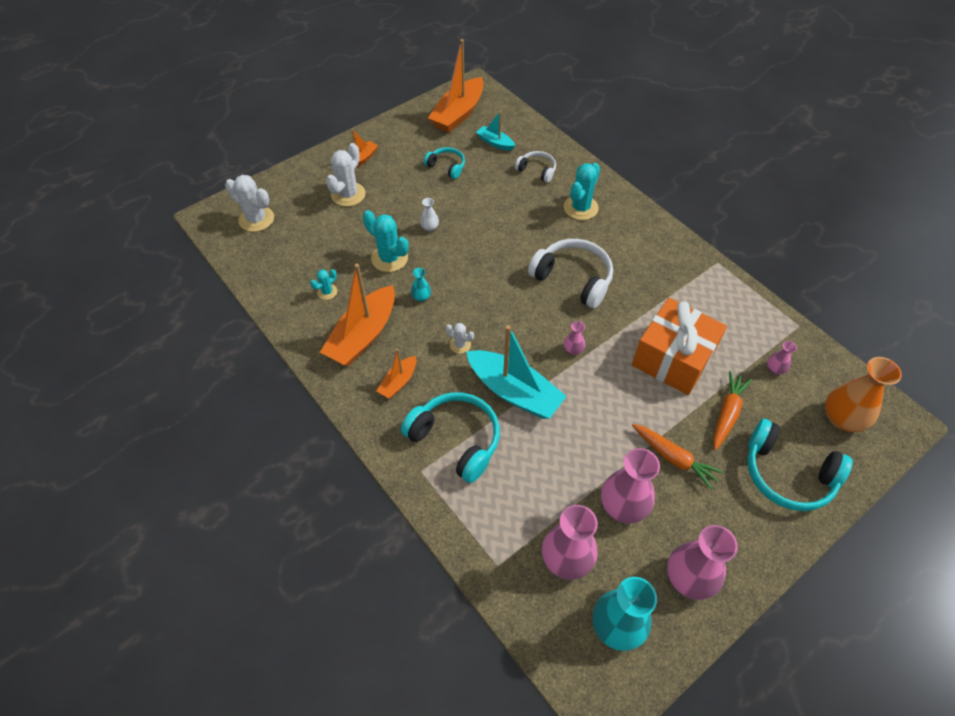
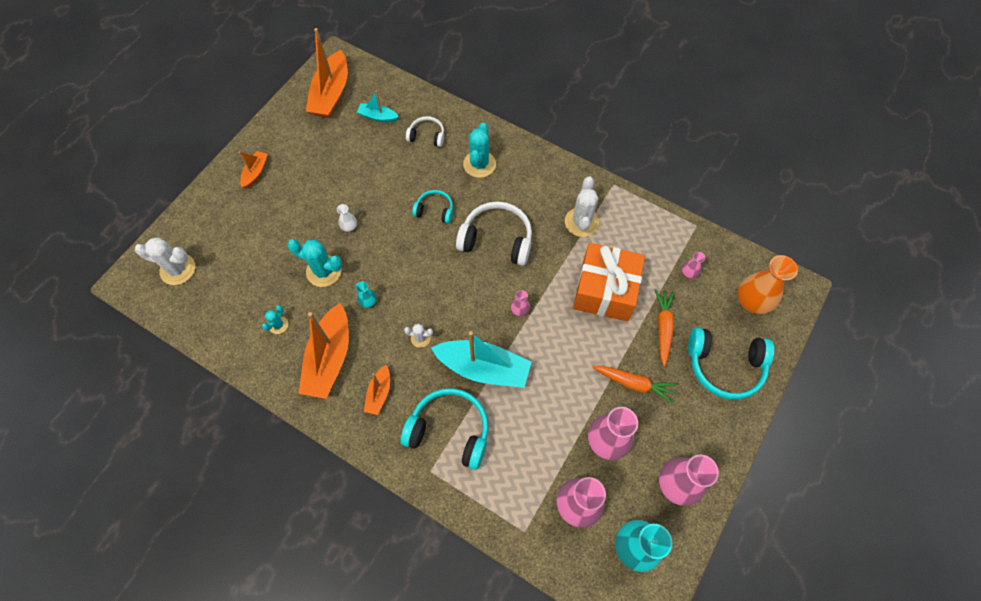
camera: 20 degrees left, 10 degrees up
(348, 194) = (258, 215): white cactus -> white cactus (581, 222)
(446, 167) = (341, 156): turquoise headphones -> turquoise headphones (435, 210)

